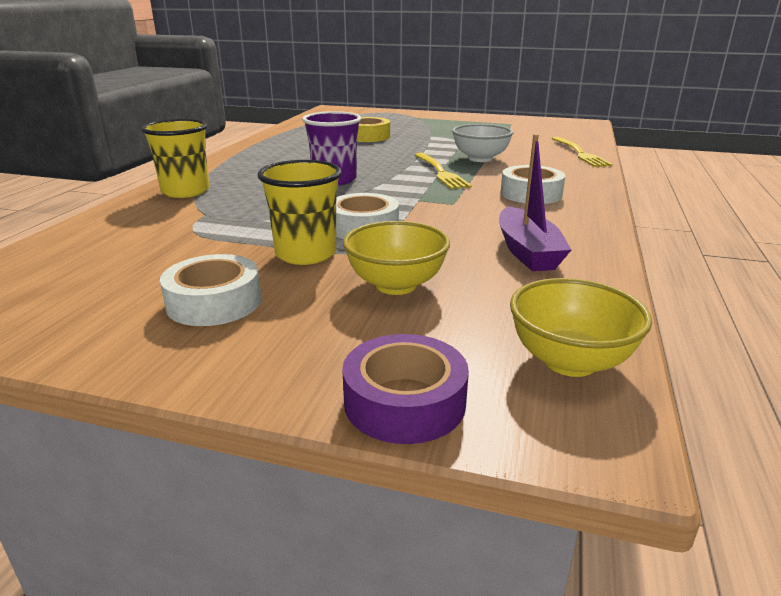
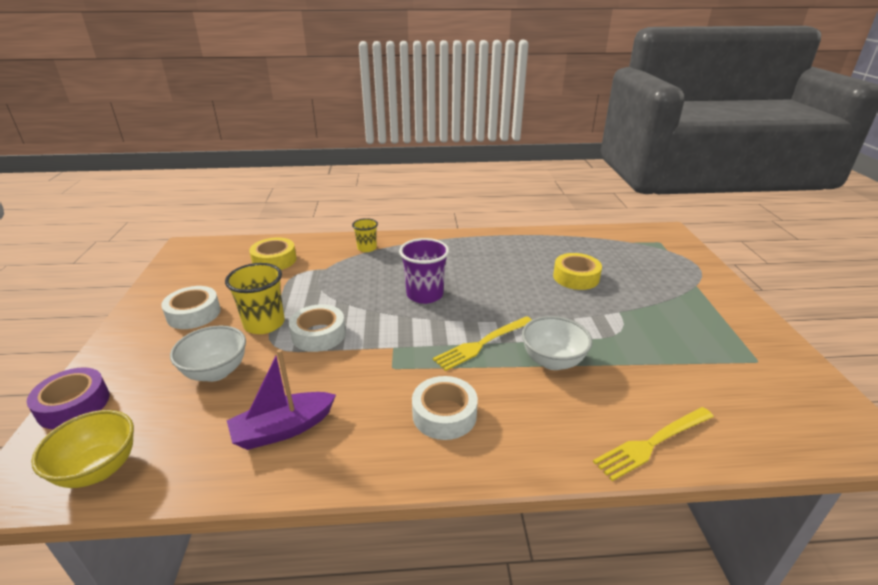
camera: 70 degrees right, 5 degrees up
(124, 241) = (274, 260): none -> yellow tape
(185, 191) = (367, 248): yellow cup -> yellow cup, size x0.61
(396, 285) = (216, 372): yellow bowl -> white bowl

